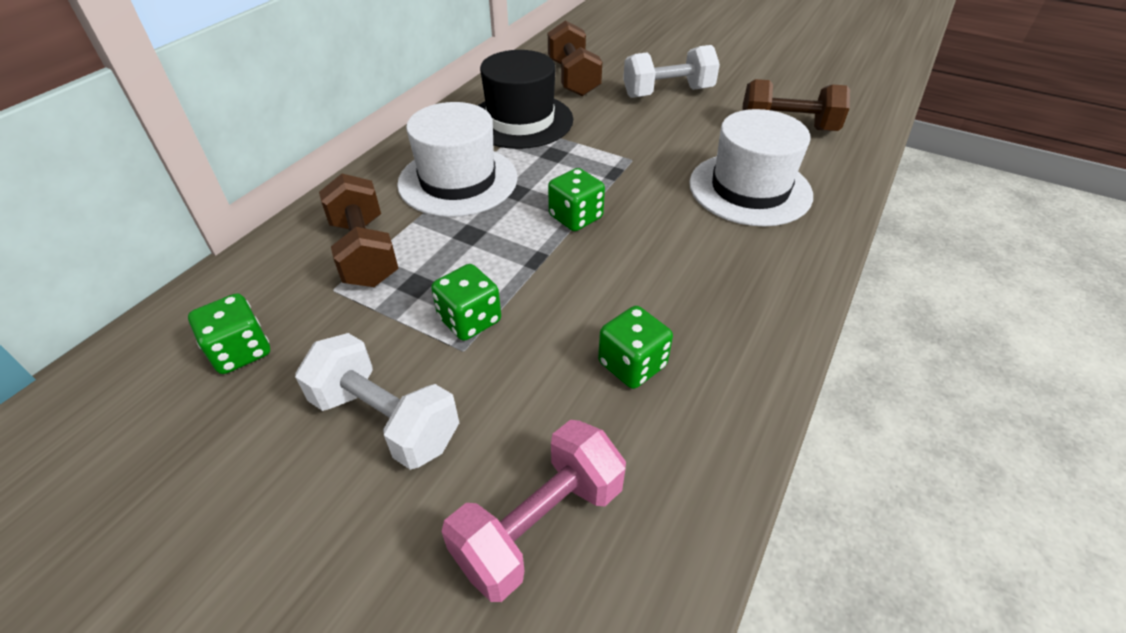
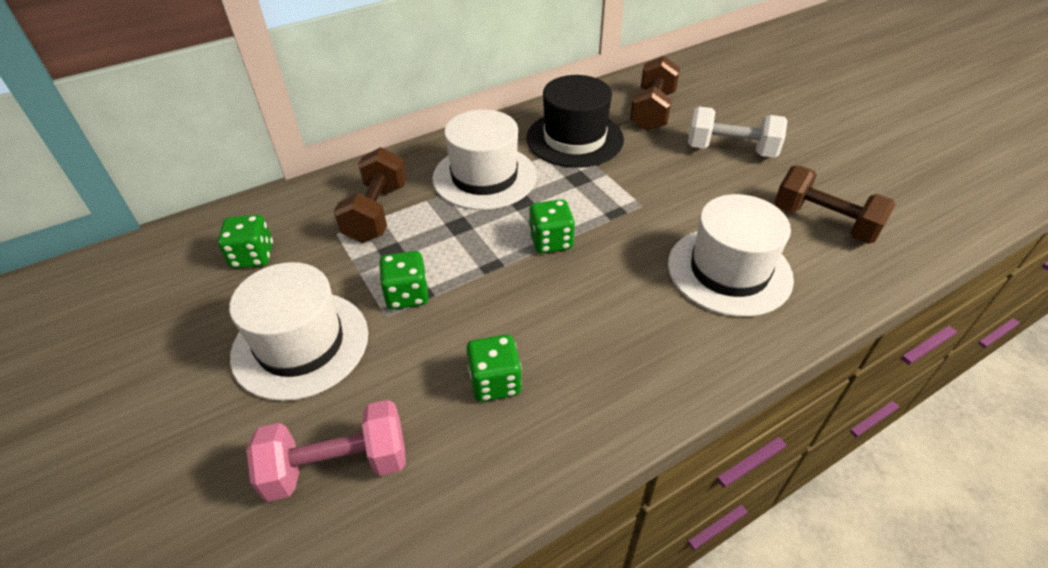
camera: 30 degrees right, 0 degrees up
(386, 420) = (300, 344): white dumbbell -> white hat

